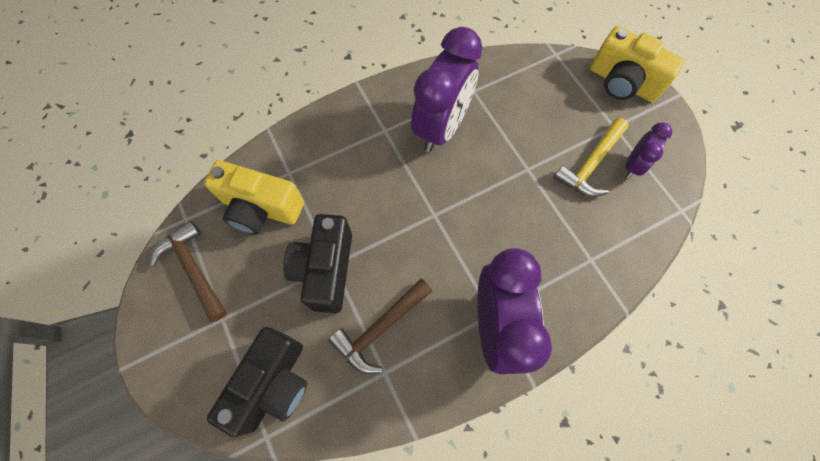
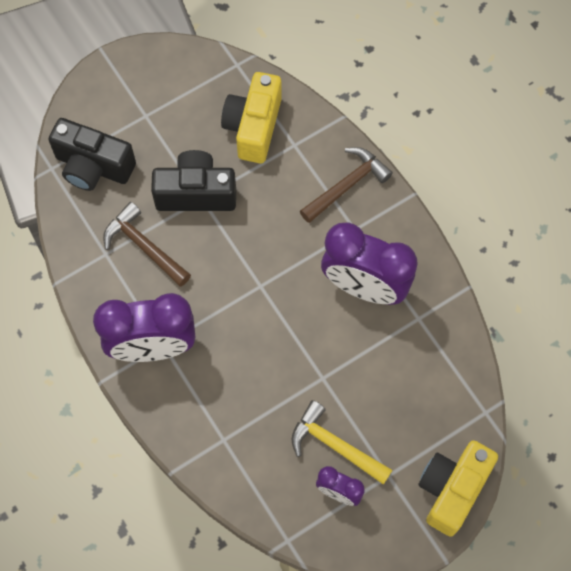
camera: 85 degrees right, 0 degrees up
(194, 269) = (189, 83): brown hammer -> brown hammer (347, 185)

